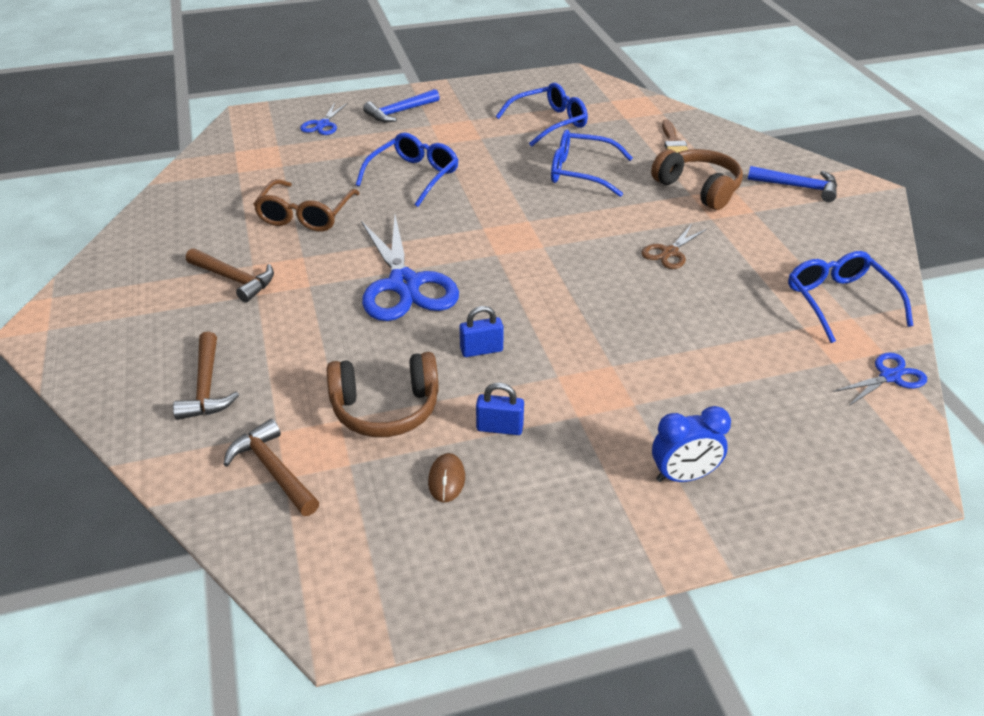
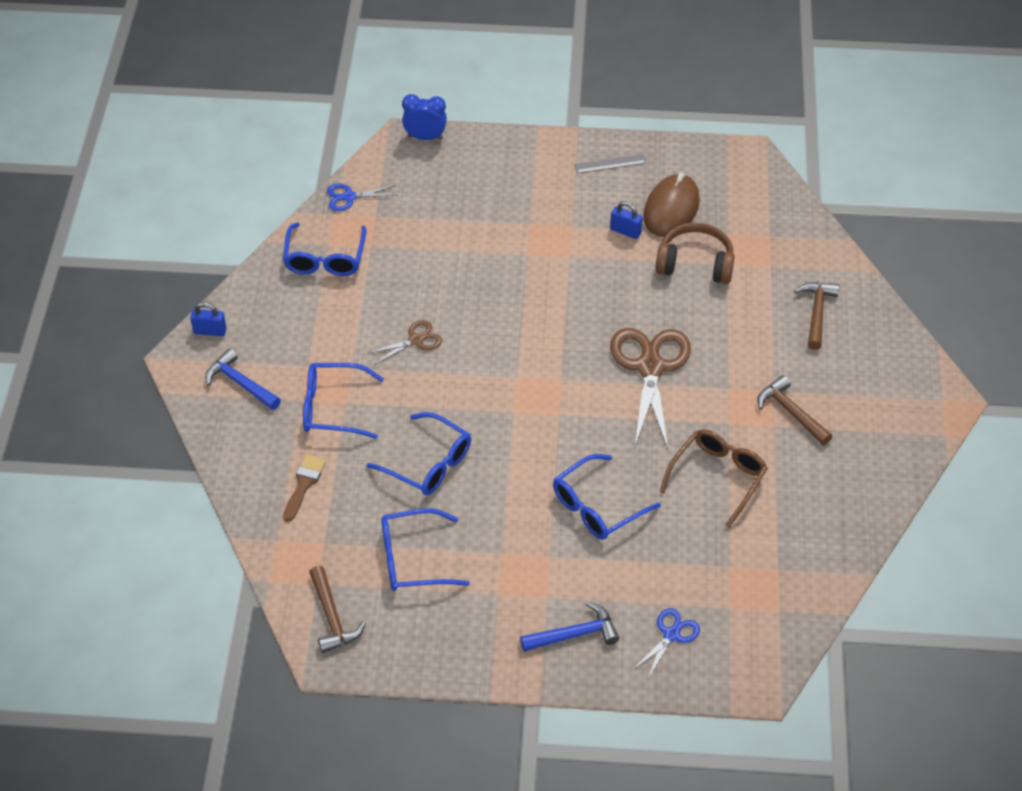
camera: 160 degrees left, 10 degrees up
(274, 470) = (775, 242): brown hammer -> brown hammer (332, 617)
(404, 284) = (650, 367): blue scissors -> brown scissors
(446, 479) = (671, 209): brown mouse -> brown mouse, size x2.21
(481, 350) = (613, 290): blue padlock -> blue padlock (210, 331)
(574, 531) = (610, 164): none -> grey ruler
(683, 476) = (530, 174): blue clock -> blue clock (425, 137)
(698, 189) = (333, 408): brown headphones -> blue glasses

